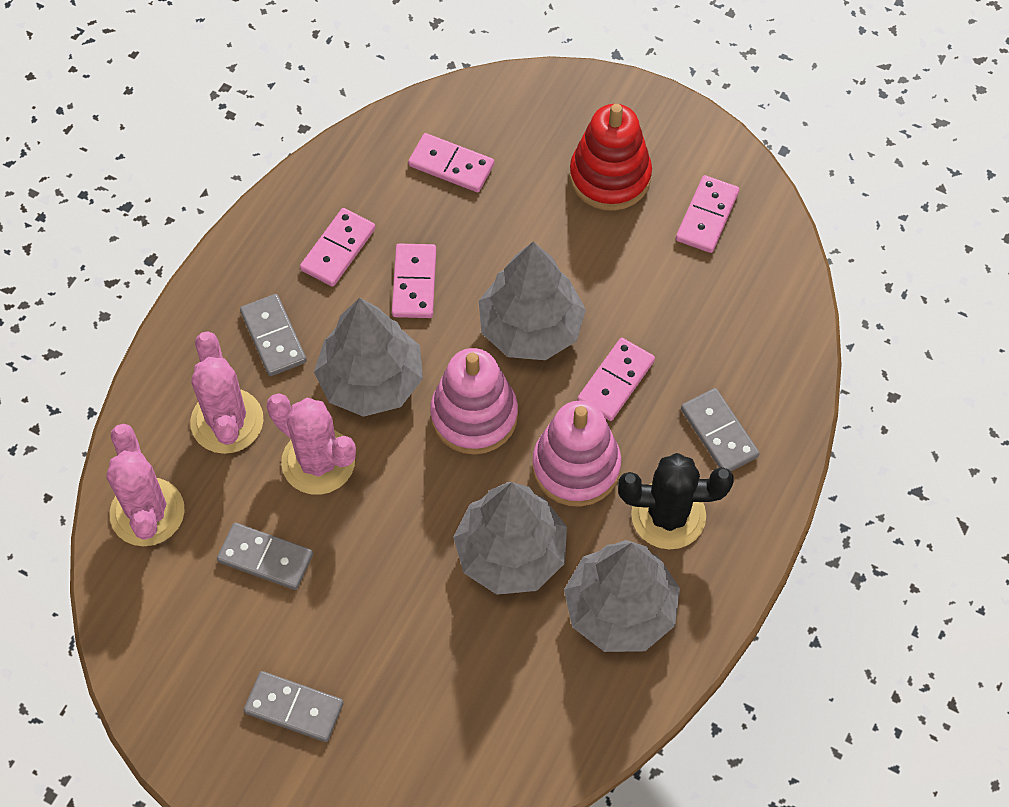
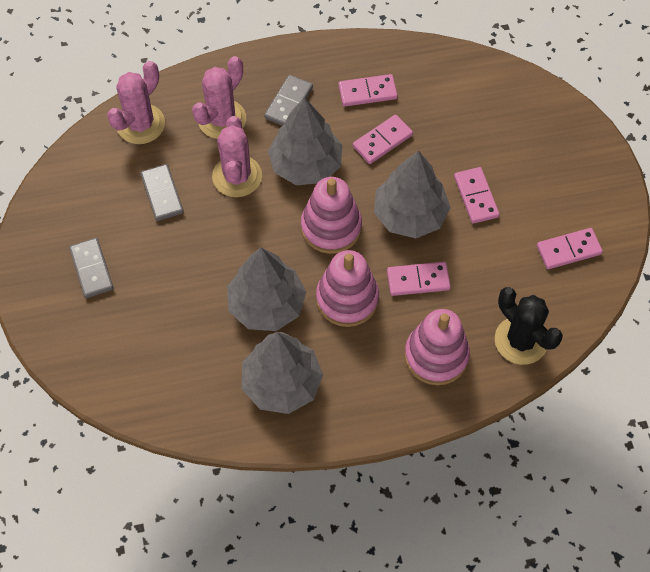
camera: 50 degrees right, 0 degrees up
(451, 165) = (470, 104): pink domino -> pink domino (475, 197)
(610, 177) = (543, 183): red stacking toy -> none
(668, 515) = (360, 366): black cactus -> black cactus (521, 340)
(719, 433) = (436, 356): grey domino -> pink stacking toy

